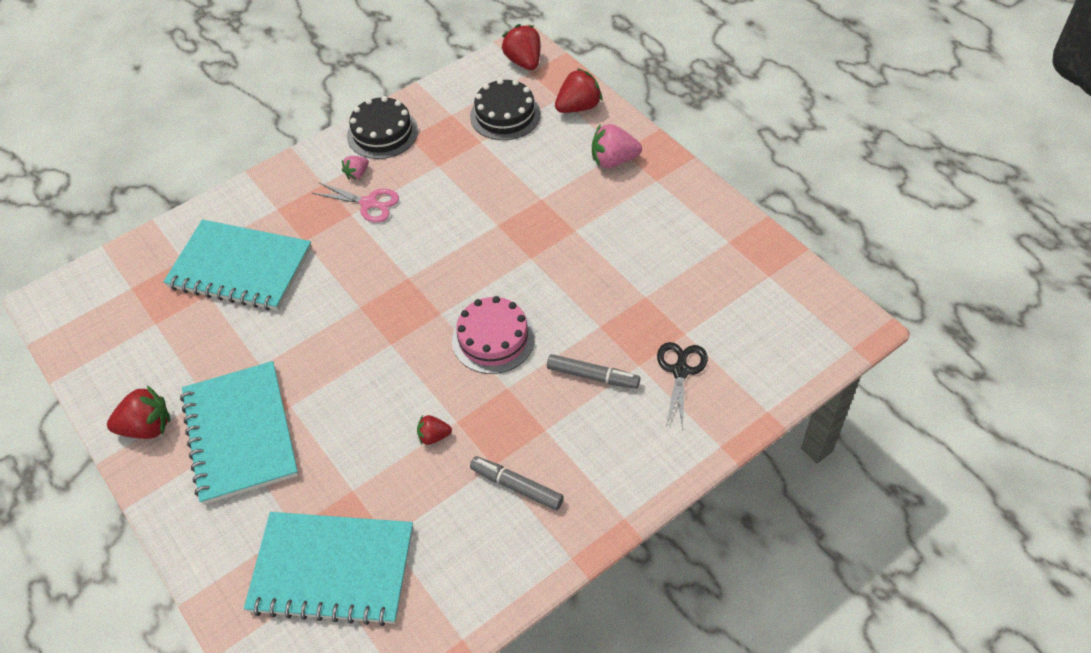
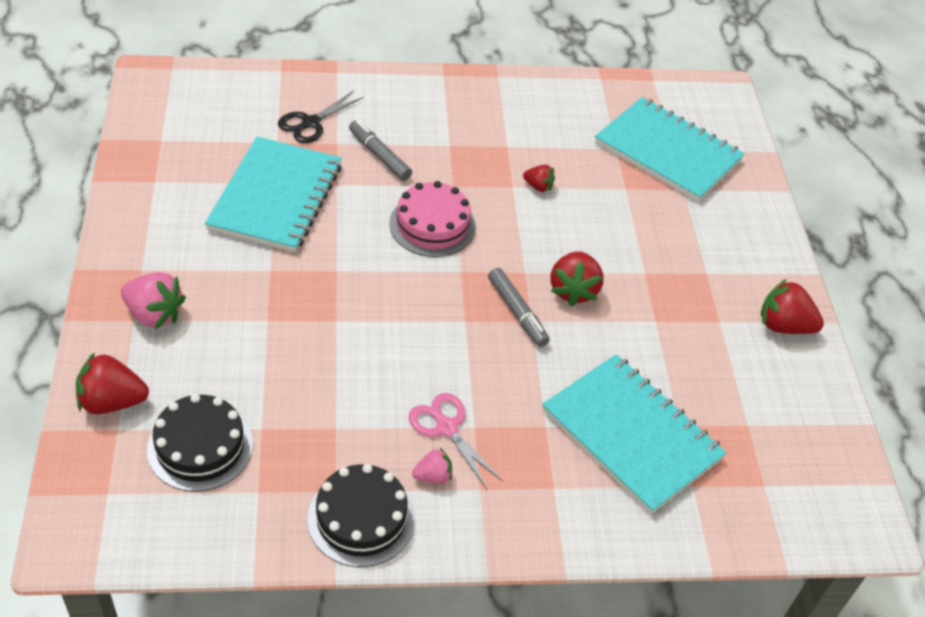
camera: 155 degrees left, 5 degrees down
(240, 434) = (699, 275): turquoise notebook -> turquoise notebook (276, 197)
(516, 486) = (501, 126): grey marker -> grey marker (517, 312)
(524, 61) = (95, 515): red strawberry -> red strawberry (573, 290)

